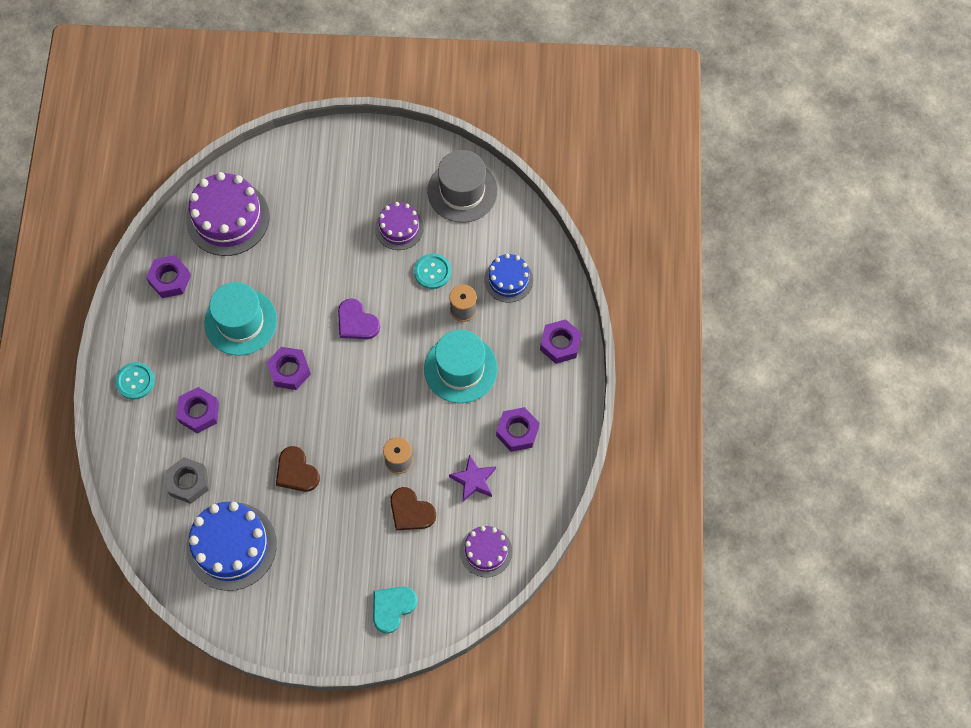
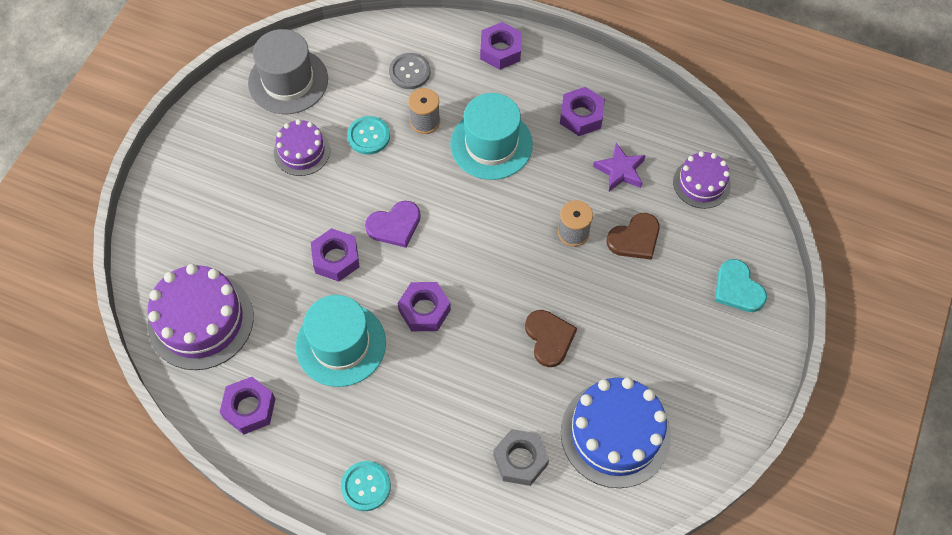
camera: 70 degrees left, 5 degrees down
(199, 412) = (436, 423): purple nut -> purple nut (336, 259)
(296, 471) = (549, 338): brown heart -> brown heart turned 90 degrees counterclockwise
(508, 280) = (409, 72): blue cake -> grey button

